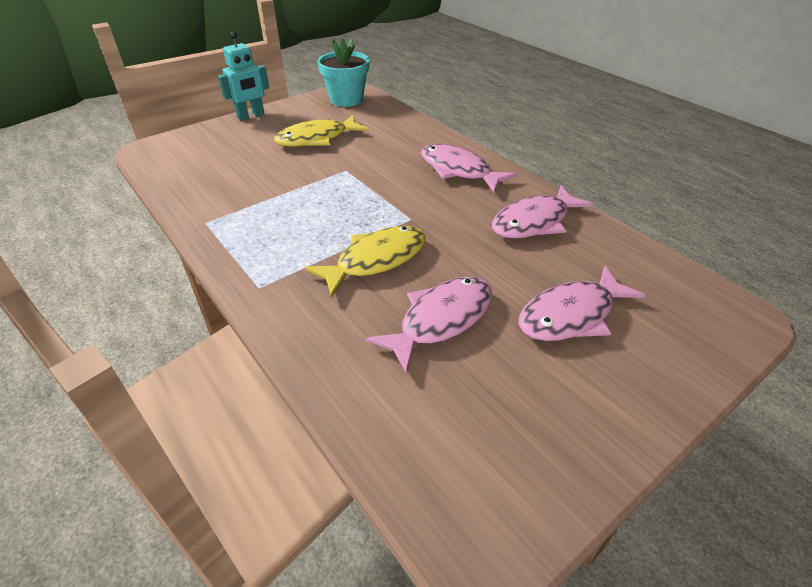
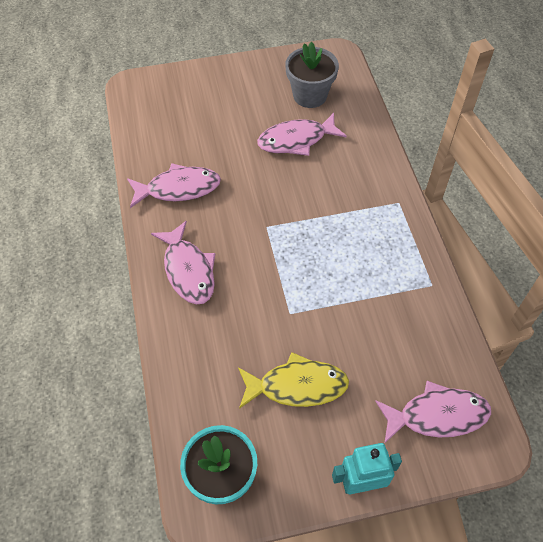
camera: 155 degrees left, 15 degrees up
(376, 260) = (313, 196): yellow fish -> none
(470, 406) = (310, 95): none -> grey flower pot
(571, 315) = (221, 118): pink fish -> pink fish (437, 415)

